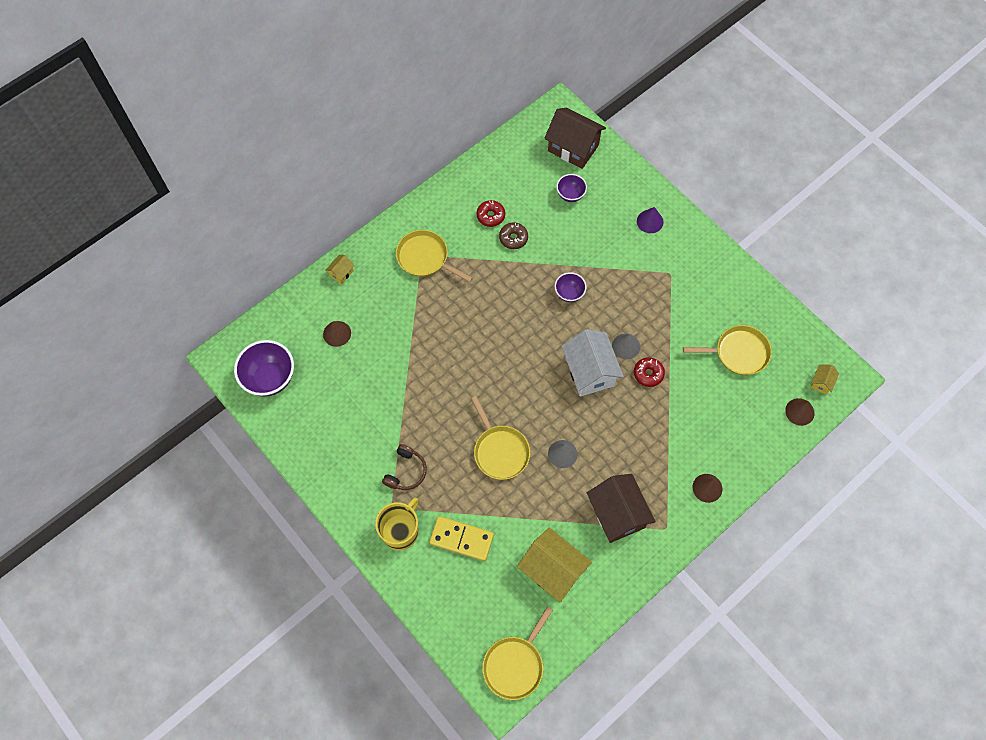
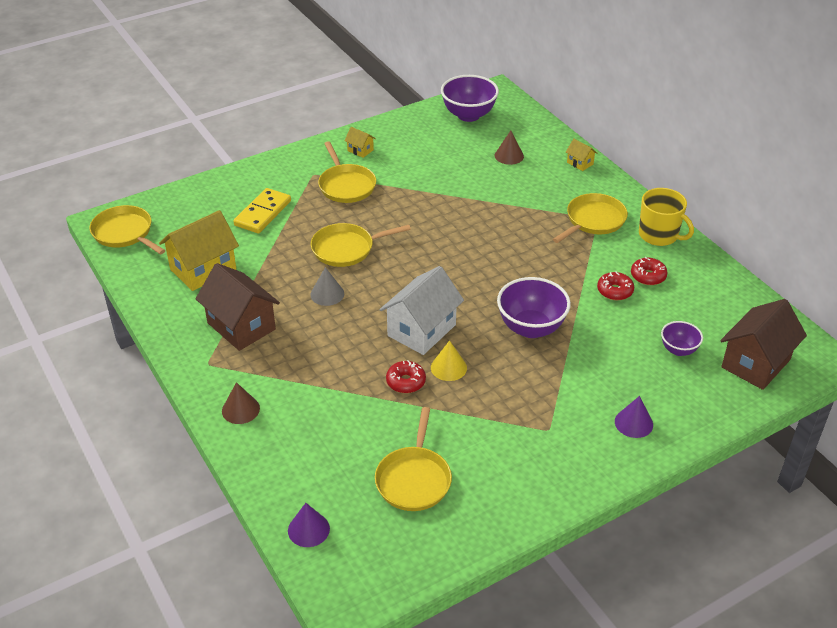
camera: 100 degrees right, 25 degrees down
(400, 531) = (287, 177): yellow mug -> yellow mug (659, 235)
(406, 471) = (346, 185): brown headphones -> yellow pan
(513, 238) = (615, 291): brown donut -> red donut
(569, 293) = (531, 328): purple bowl -> purple bowl, size x1.79
(589, 372) = (421, 330): white house -> white house turned 45 degrees counterclockwise
(617, 514) = (241, 326): brown house -> brown house turned 60 degrees clockwise
(626, 346) = (448, 367): grey cone -> yellow cone
(799, 411) = (308, 529): brown cone -> purple cone
(821, 382) = (344, 567): yellow house -> yellow house (360, 150)

